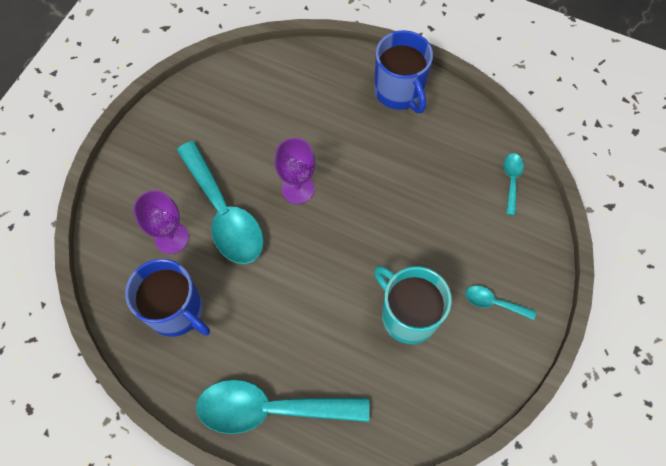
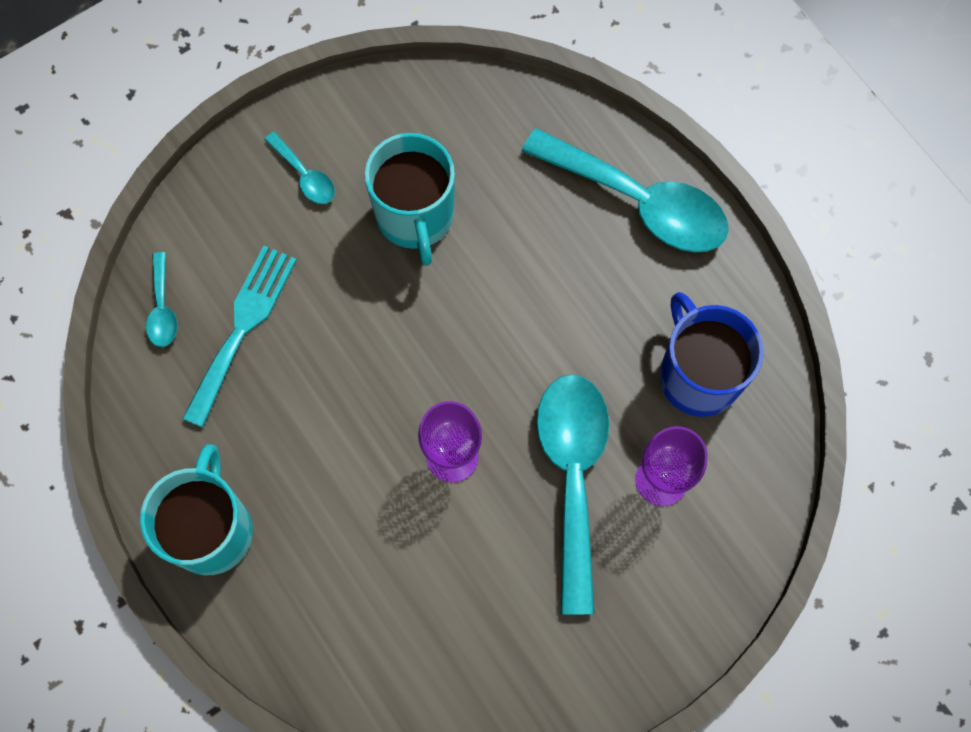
camera: 150 degrees left, 5 degrees up
(399, 92) = (211, 529): blue mug -> turquoise mug
(460, 194) = (242, 327): none -> turquoise fork
(511, 180) = (162, 308): turquoise spoon -> turquoise spoon turned 45 degrees counterclockwise

